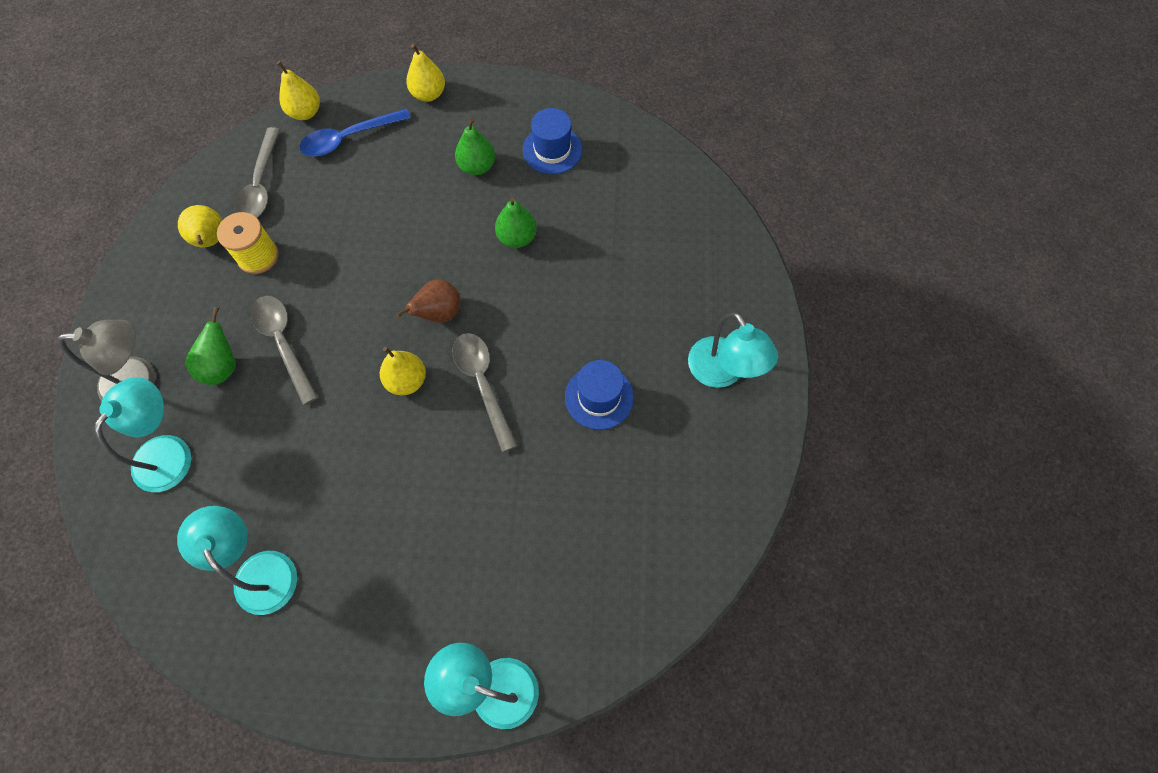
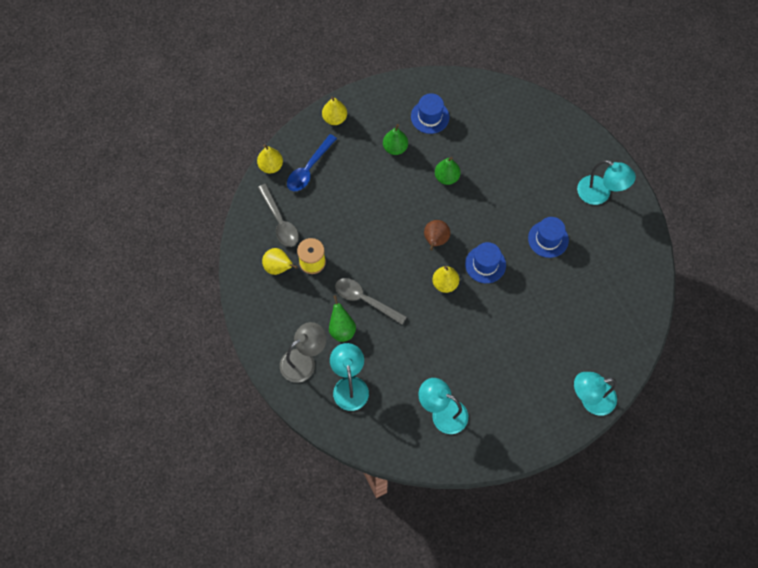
camera: 30 degrees left, 0 degrees up
(482, 384) = (485, 264): grey spoon -> blue hat

